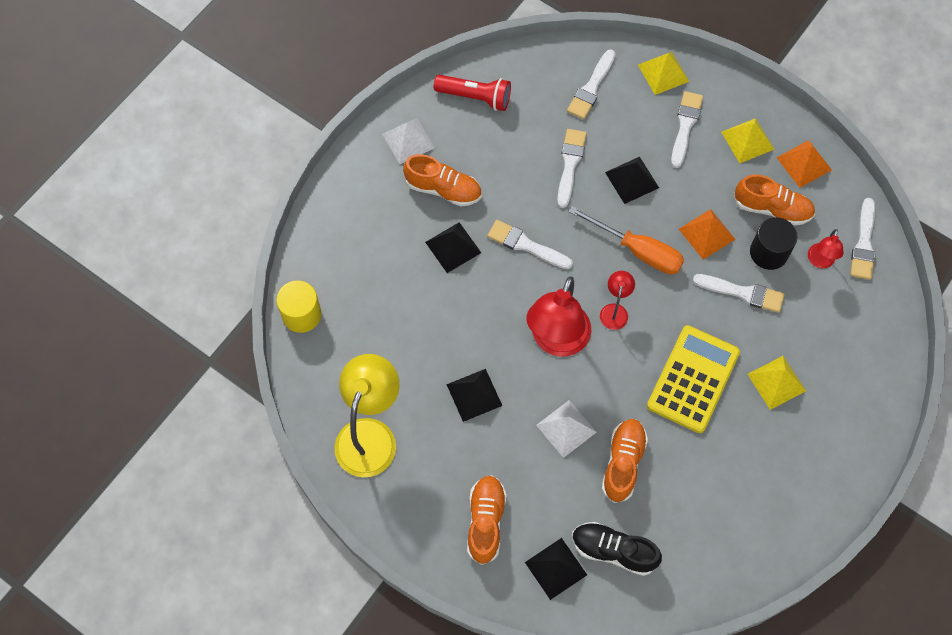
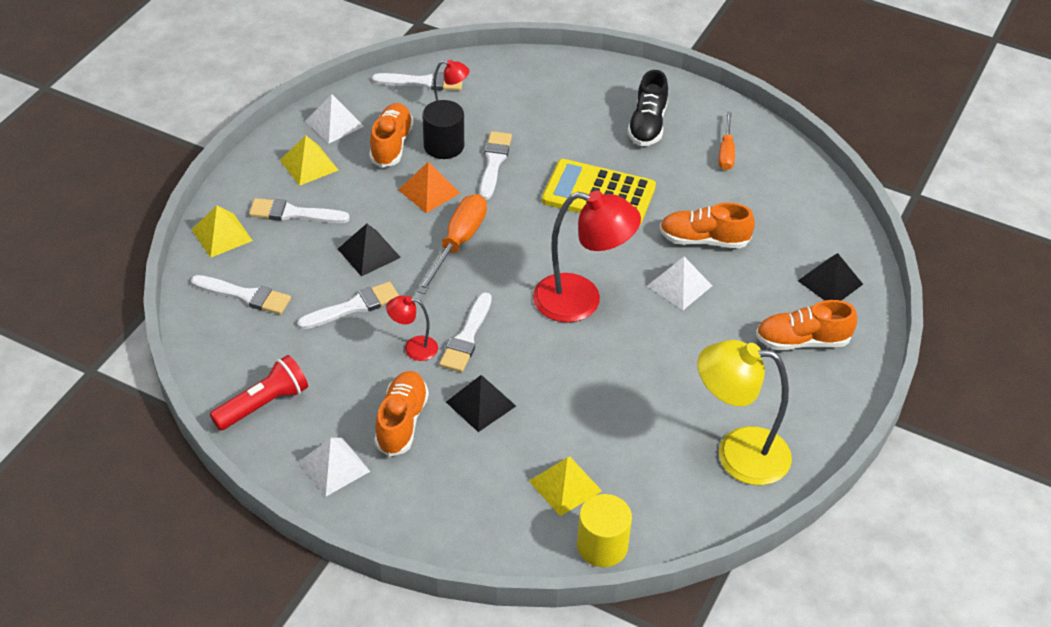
camera: 100 degrees left, 20 degrees down
(474, 395) = (663, 365): black pyramid -> none
(475, 97) = (263, 404): red flashlight -> red flashlight turned 45 degrees clockwise
(570, 164) = (353, 307): white brush -> white brush turned 150 degrees clockwise
(613, 551) = (796, 241): black shoe -> black shoe (647, 125)
(615, 310) = (534, 257): red lamp -> red lamp (413, 348)
(747, 513) = (726, 152): none -> orange screwdriver
(776, 382) = (587, 137): yellow pyramid -> yellow pyramid (565, 485)
(804, 163) = (334, 123): orange pyramid -> white pyramid

